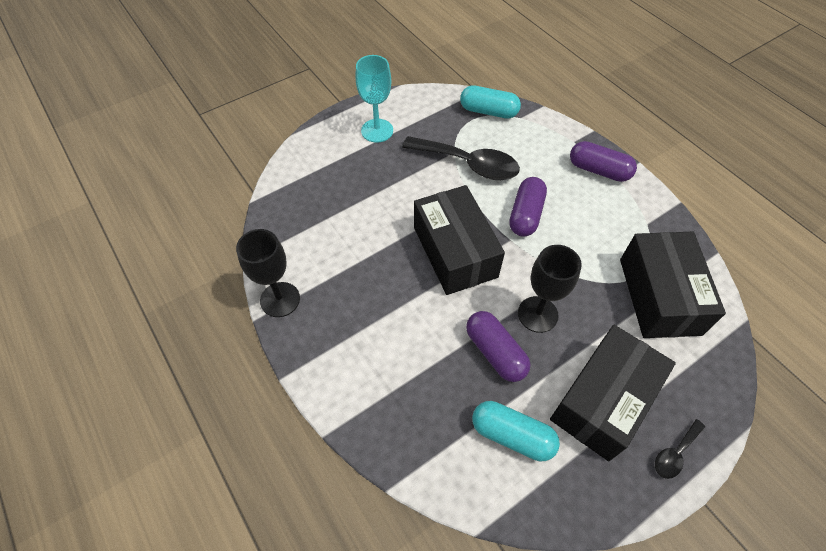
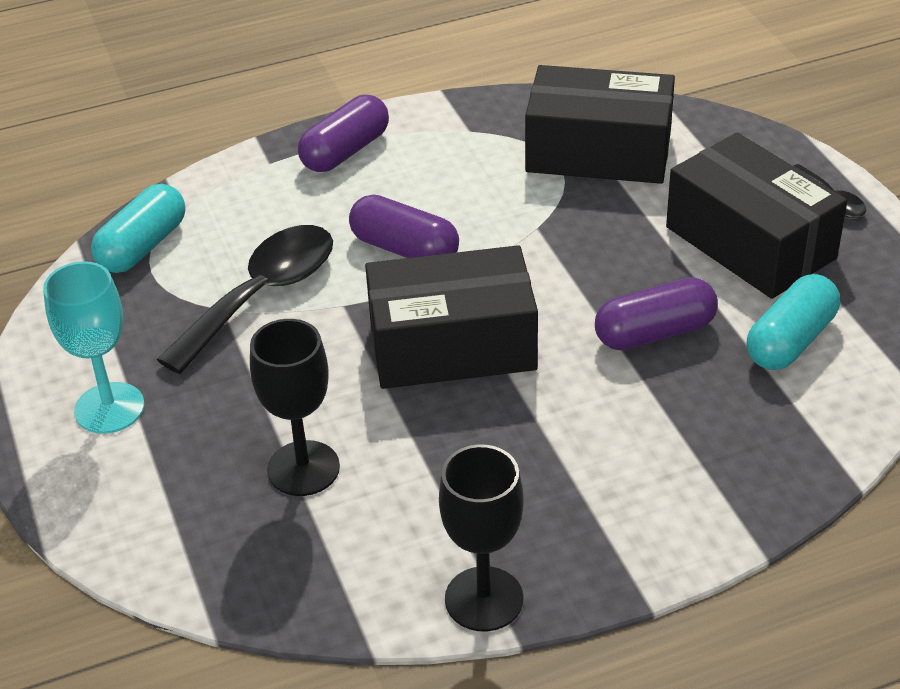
camera: 75 degrees left, 15 degrees down
(537, 314) = (599, 275): black goblet -> black goblet (303, 468)

